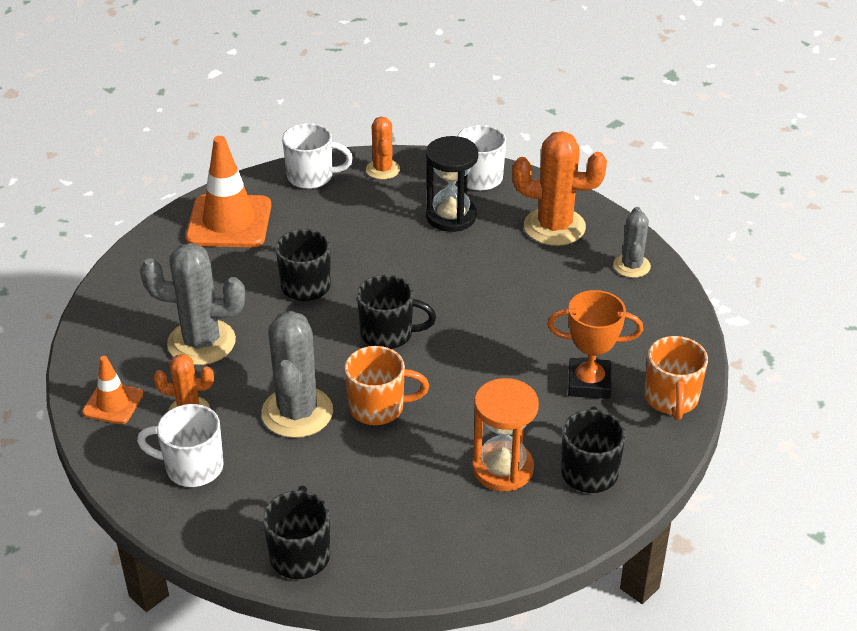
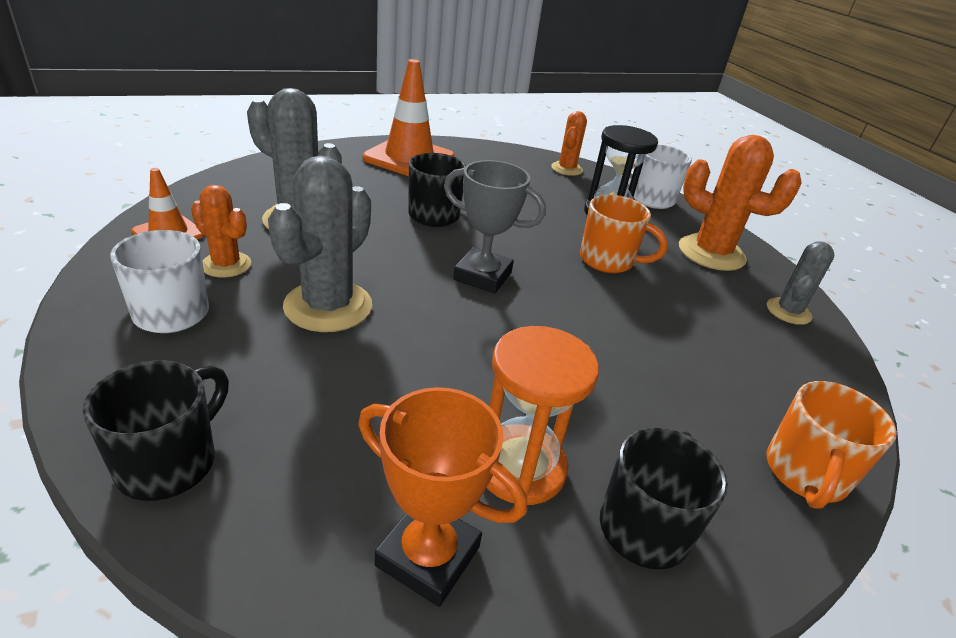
camera: 20 degrees right, 5 degrees down
(312, 177) = (502, 155): white mug -> none
(378, 407) = (418, 335): orange mug -> orange mug (608, 261)
(388, 334) = (482, 276): black mug -> grey trophy
(589, 383) = (691, 409): orange trophy -> orange trophy (428, 556)

